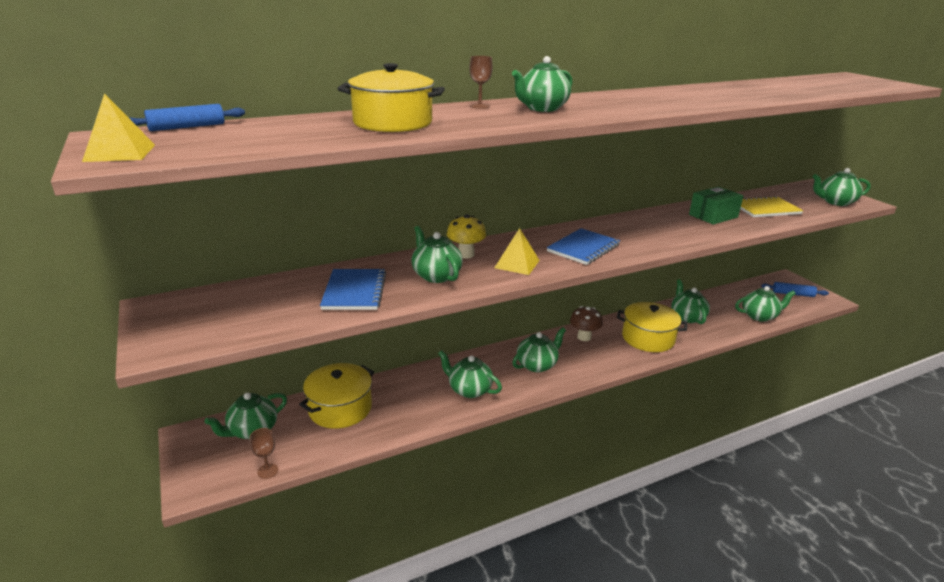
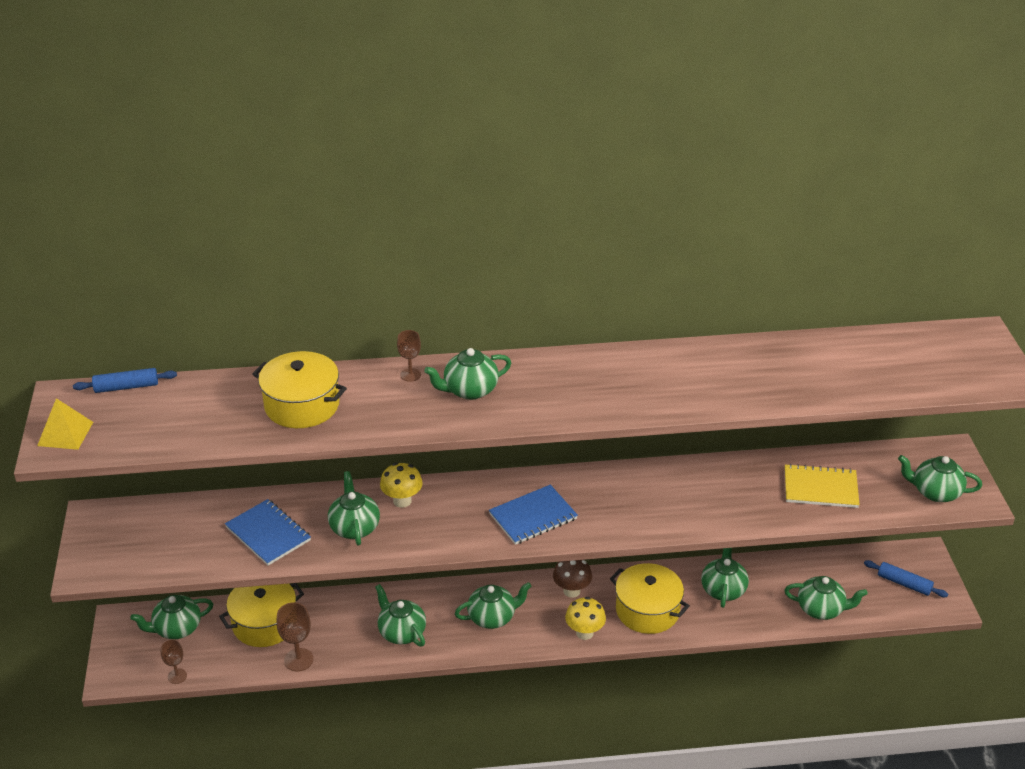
camera: 20 degrees right, 10 degrees up
(354, 291) = (268, 534): blue notebook -> blue notebook turned 60 degrees counterclockwise
(387, 430) = (298, 660): none -> brown goblet
(517, 264) = (445, 527): yellow pyramid -> none
(615, 360) = (584, 633): none -> yellow mushroom
(713, 216) = (737, 489): green box -> none

